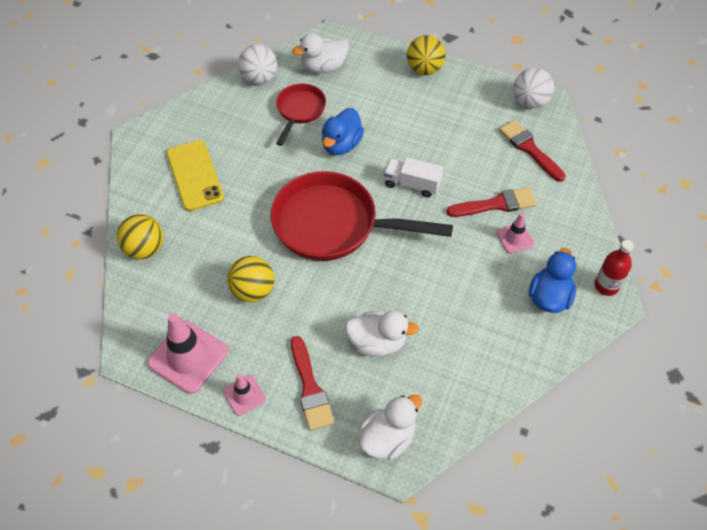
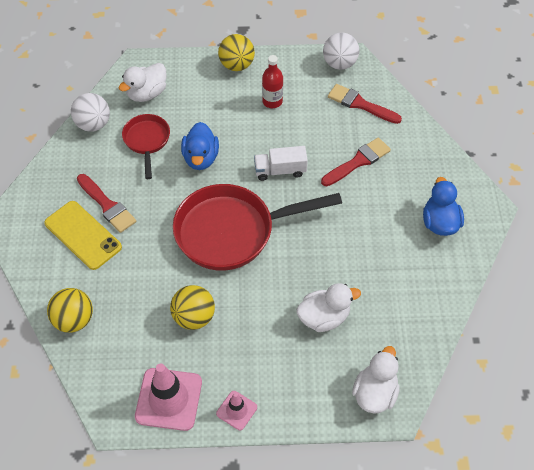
camera: 25 degrees left, 0 degrees up
(310, 388) = (289, 379): red brush -> red brush (107, 205)
(515, 238) = (388, 184): pink traffic cone -> none
(606, 286) = (478, 196): red bottle -> red bottle (272, 101)

